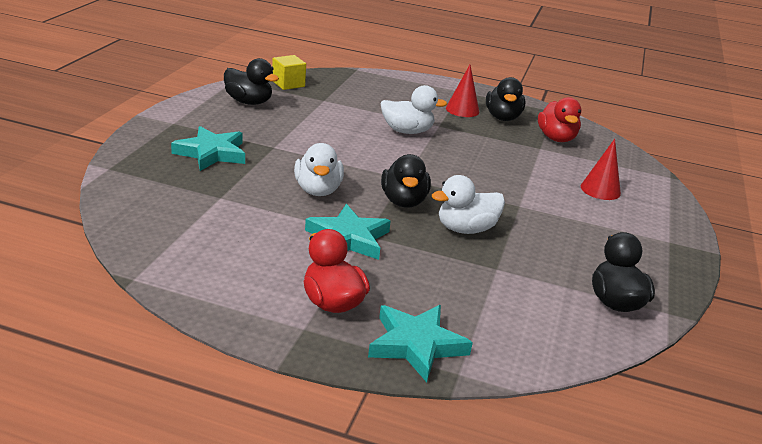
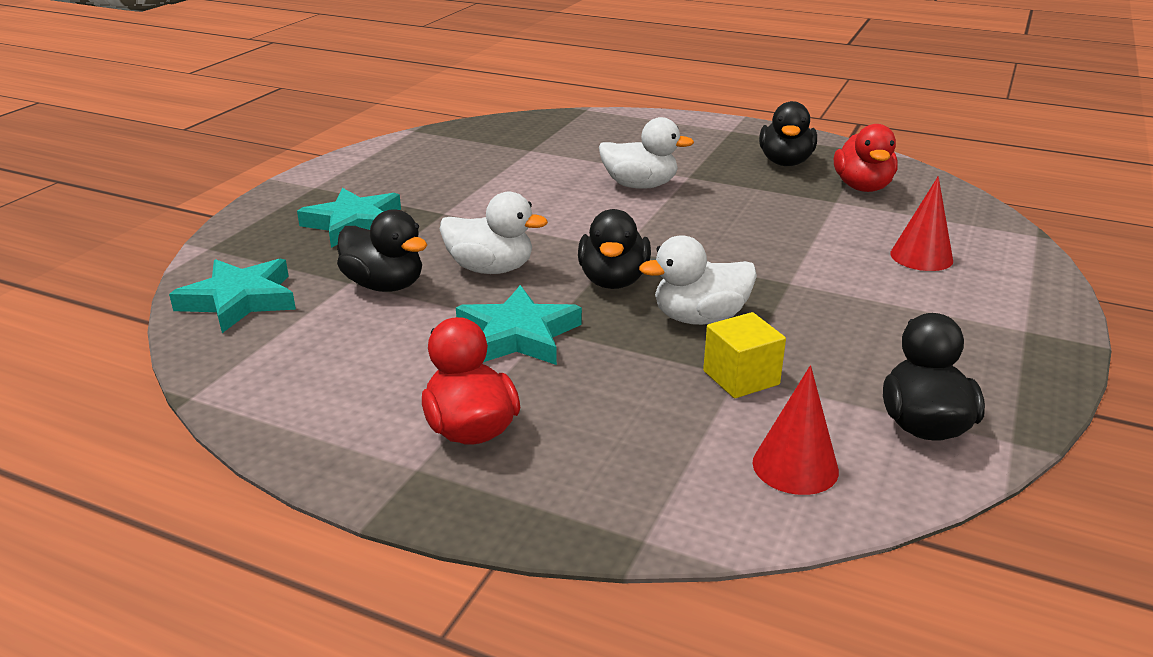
camera: 10 degrees right, 0 degrees up
(249, 102) = (425, 156): black duck -> black duck (385, 285)
(288, 84) = (486, 131): yellow cube -> yellow cube (741, 378)
(318, 190) = (490, 269): white duck -> white duck turned 75 degrees counterclockwise
(416, 345) = (585, 494): turquoise star -> turquoise star (239, 300)
(462, 110) = (727, 154): red cone -> red cone (795, 466)

